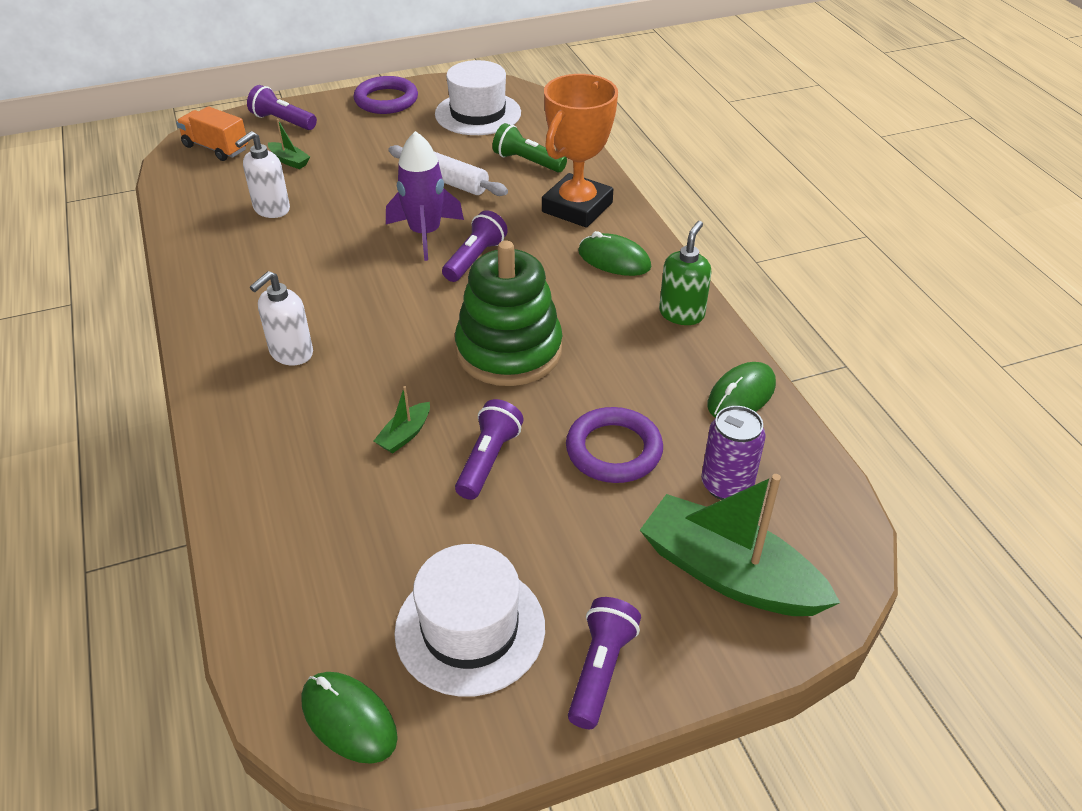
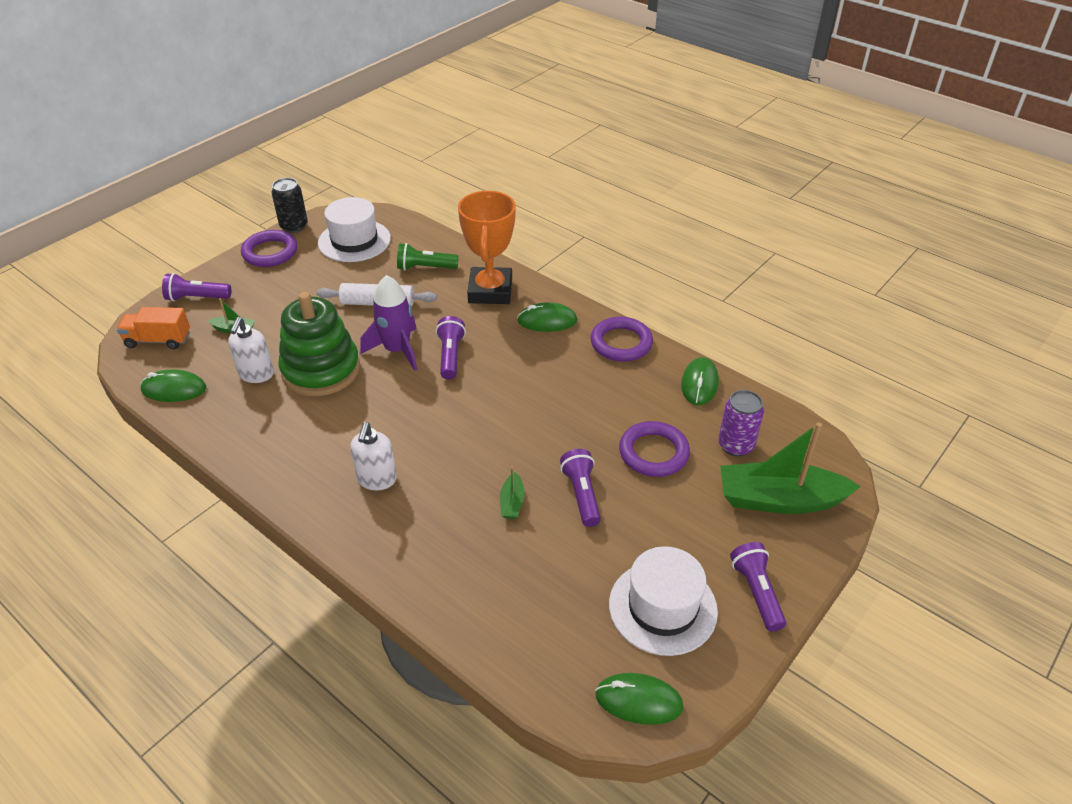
camera: 30 degrees left, 0 degrees up
(189, 196) = (174, 389): none -> green mouse
(431, 82) = (294, 226): none -> black can
(509, 351) = (531, 414): green stacking toy -> green stacking toy (321, 370)
(681, 314) = (621, 343): green soap dispenser -> purple ring

